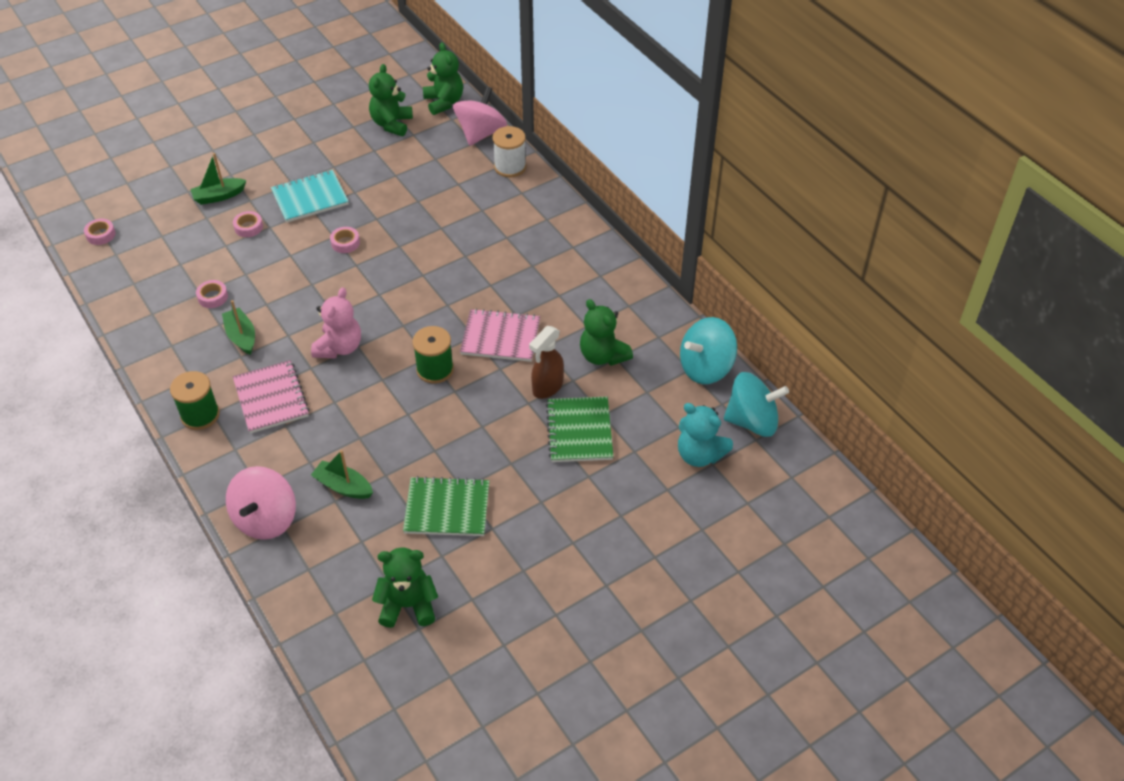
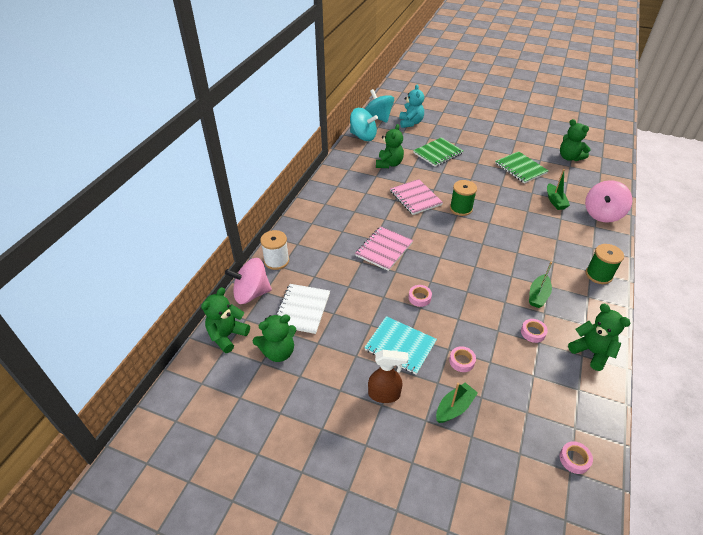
camera: 125 degrees left, 5 degrees down
(145, 323) = (591, 352): none -> green teddy bear
(219, 196) = (454, 407): green boat -> green boat turned 75 degrees counterclockwise
(266, 519) = (602, 214): pink spinning top -> pink spinning top turned 150 degrees clockwise
(271, 398) = (552, 254): pink notebook -> pink notebook (384, 249)
(339, 347) = (492, 250): pink teddy bear -> none
(423, 157) = (302, 309): none -> white notebook
(547, 387) = (426, 171): brown spray bottle -> brown spray bottle (384, 394)

